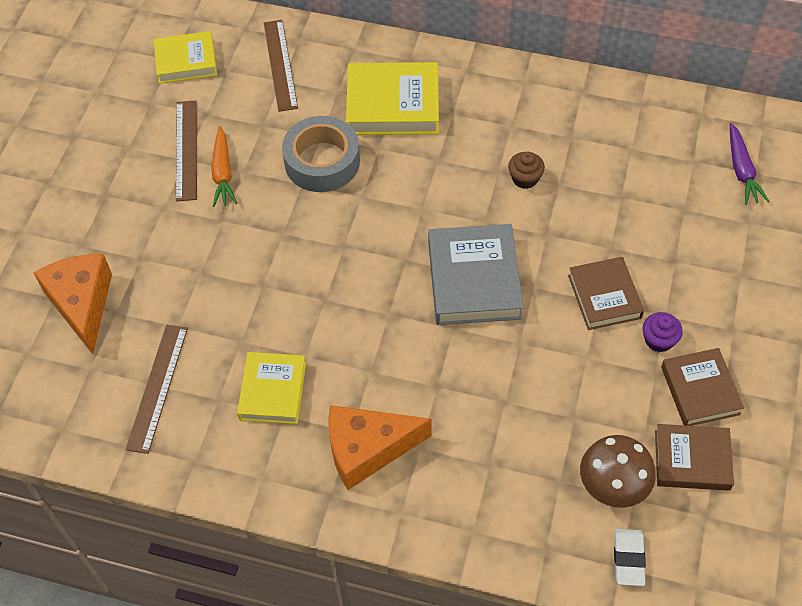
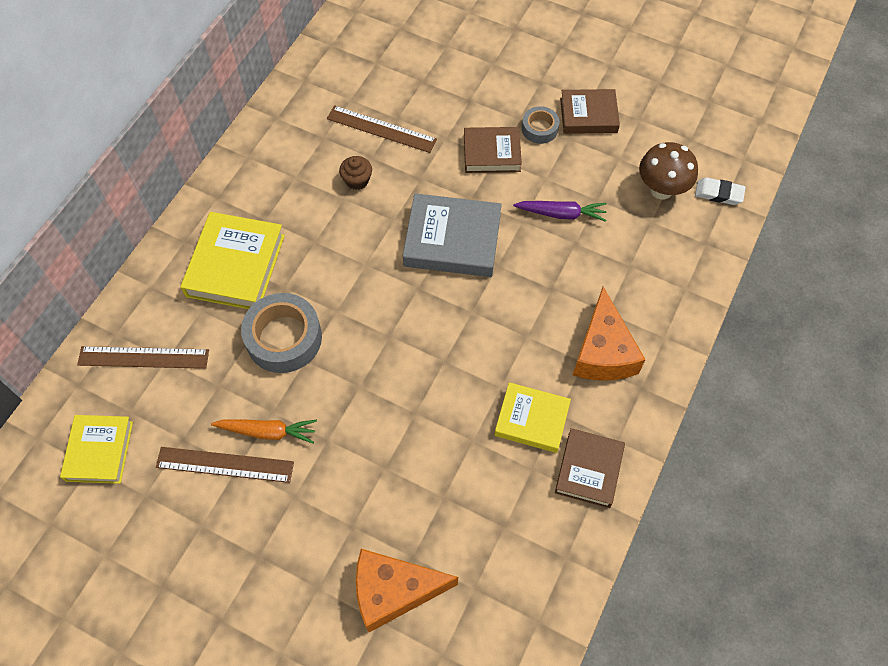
camera: 80 degrees left, 5 degrees up
(157, 387) = (508, 523): brown ruler -> brown ruler (381, 129)
(658, 340) = (539, 129): purple cupcake -> grey tape
(692, 460) = (645, 135): brown book -> brown book (588, 470)
(741, 170) = (395, 35): purple carrot -> purple carrot (561, 214)

